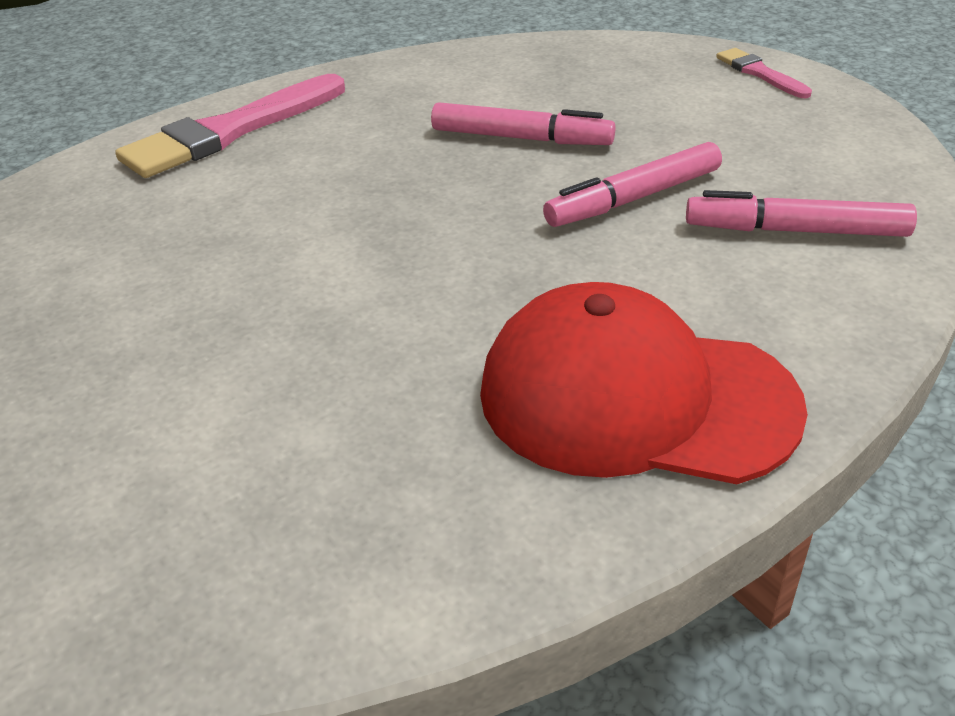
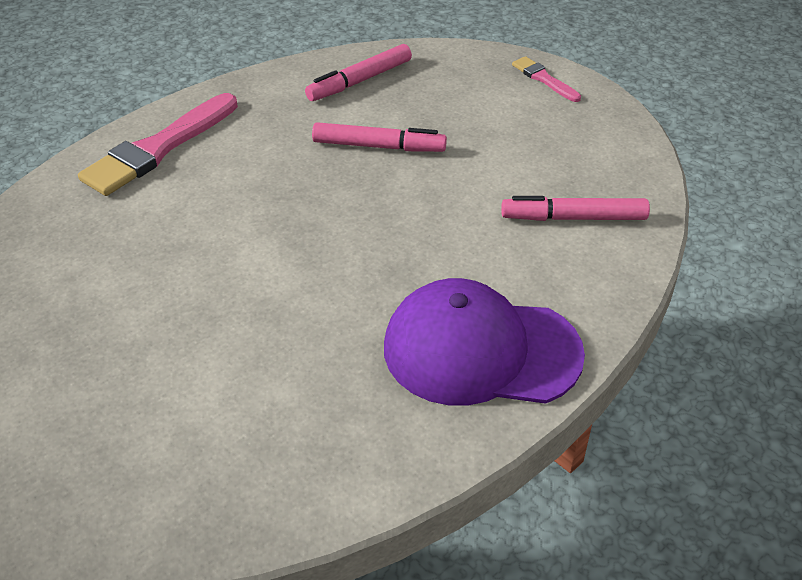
camera: 10 degrees left, 5 degrees up
(634, 198) = (464, 196): pink marker -> pink marker (359, 81)
(635, 398) = (481, 350): red cap -> purple cap

